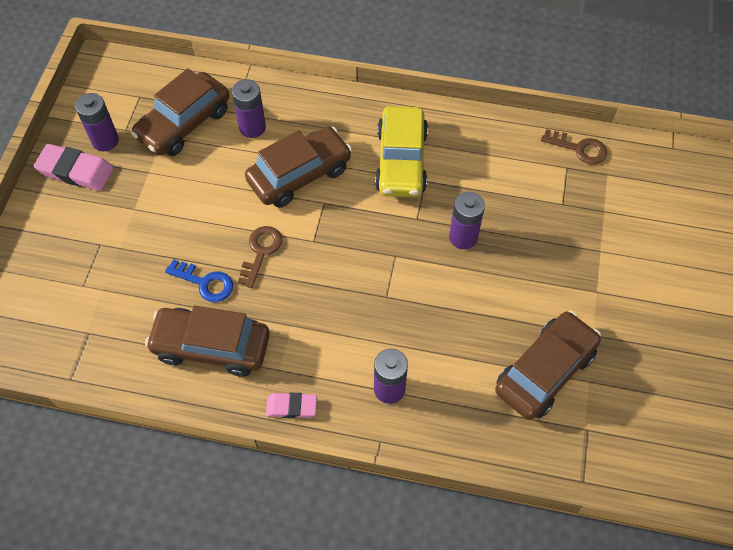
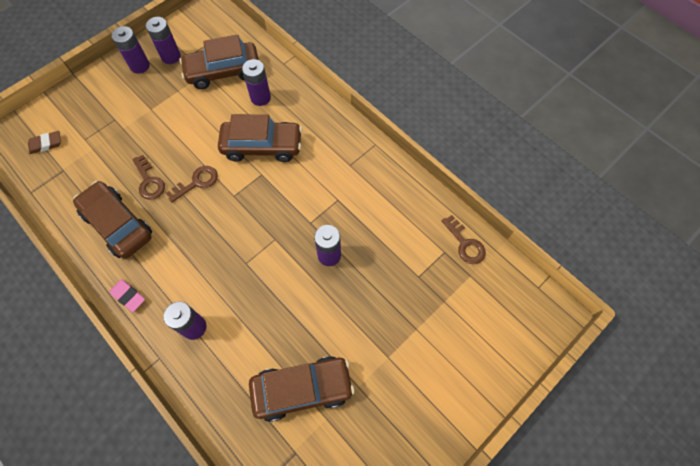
camera: 35 degrees right, 5 degrees up
(39, 318) = (46, 144): none -> brown eraser
(76, 171) = (140, 66): pink eraser -> purple battery
(205, 283) = (149, 181): blue key -> brown key
(401, 161) = (333, 176): yellow car -> none

